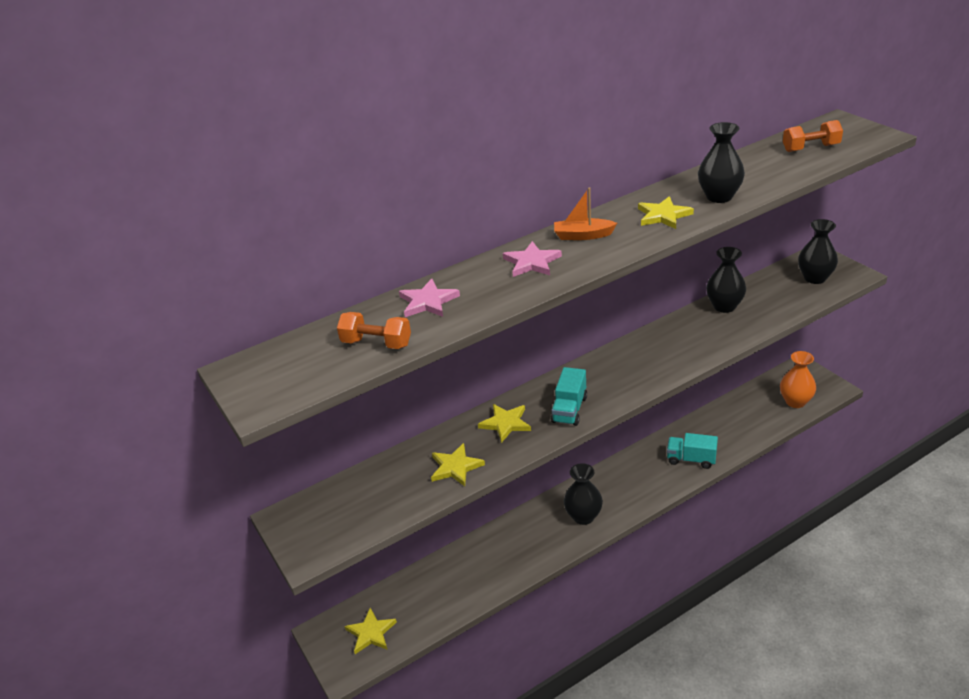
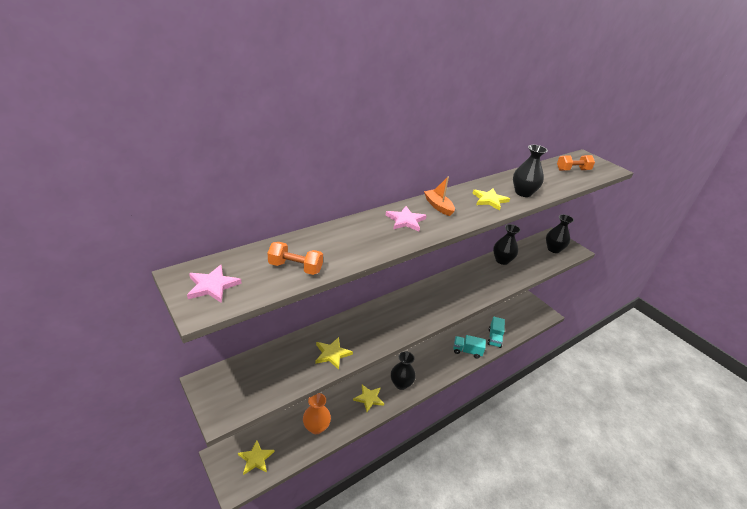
camera: 10 degrees left, 0 degrees up
(428, 302) = (333, 240): pink star -> pink star (212, 286)
(505, 423) = (366, 325): yellow star -> yellow star (369, 398)
(569, 409) = (409, 319): turquoise truck -> turquoise truck (494, 338)
(583, 235) = (438, 206): orange boat -> orange boat turned 60 degrees clockwise
(795, 401) = (526, 320): orange vase -> orange vase (316, 427)

